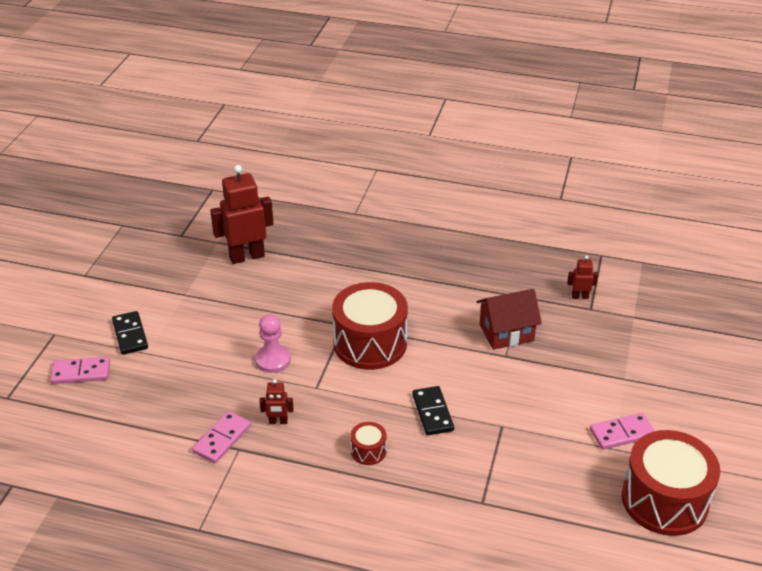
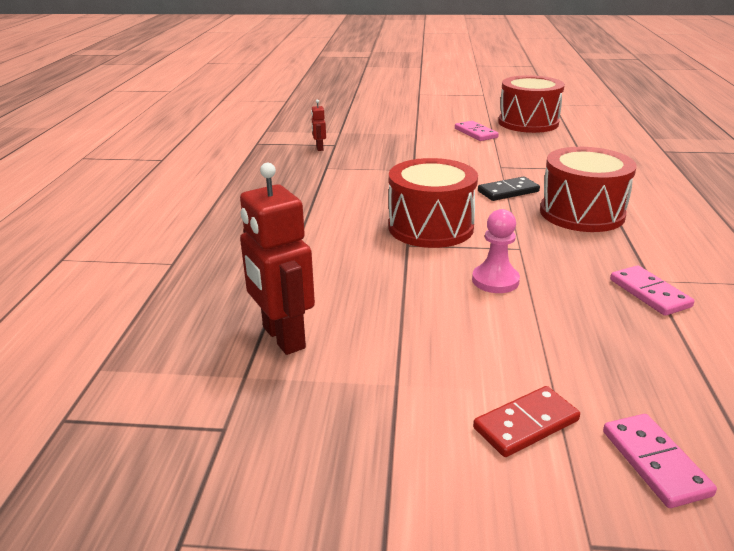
camera: 100 degrees left, 10 degrees down
(130, 335) = (525, 424): black domino -> red domino
(222, 439) = (649, 293): pink domino -> pink domino turned 45 degrees clockwise
(278, 422) = (589, 262): red robot -> none
(368, 451) = (582, 213): red drum -> red drum, size x2.28
(506, 332) = (381, 171): red house -> none

